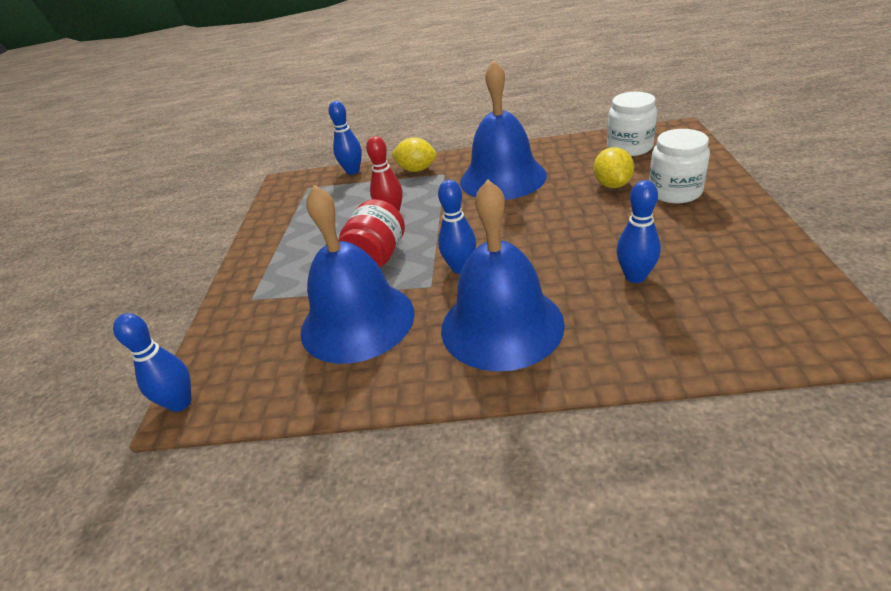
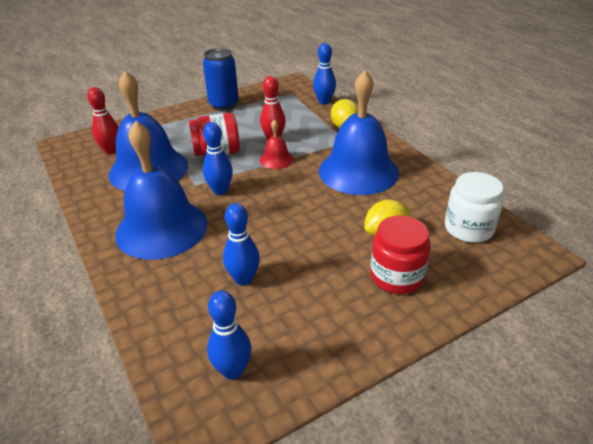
camera: 55 degrees right, 0 degrees up
(180, 403) = (67, 141): blue bowling pin -> blue bowling pin (233, 370)
(269, 353) = (111, 151): none -> red bowling pin
(271, 237) = (224, 105): none -> blue can
(434, 220) = (276, 159): none -> red bell
(675, 192) = (396, 276): white jar -> red jar

